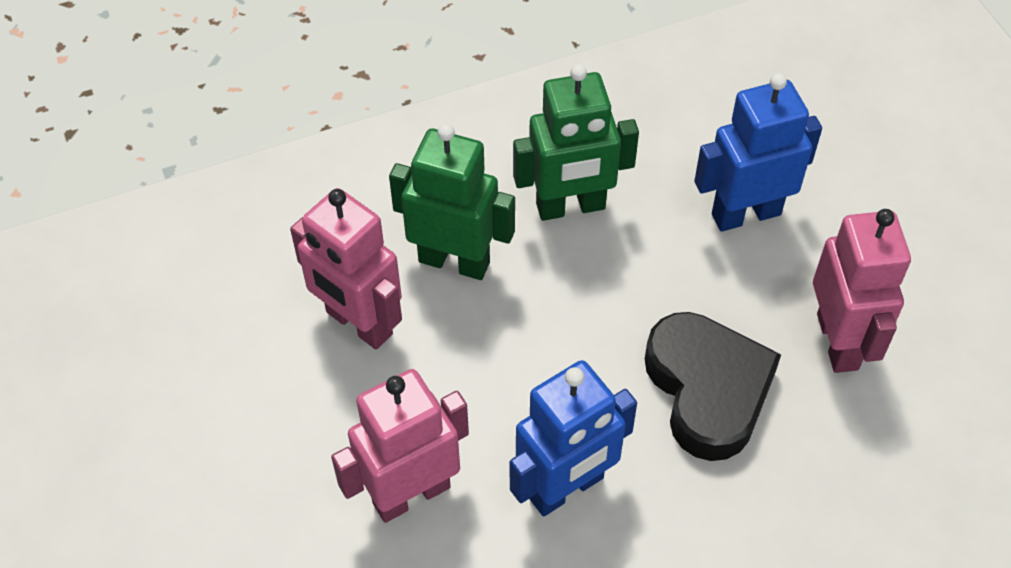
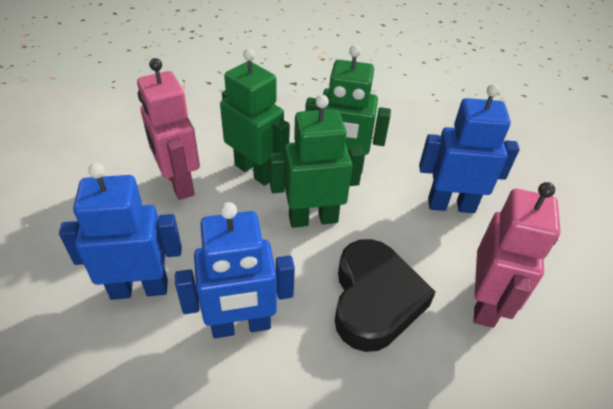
camera: 20 degrees right, 10 degrees down
(411, 494) = (139, 288): pink robot -> blue robot
(575, 306) = (313, 218): none -> green robot

